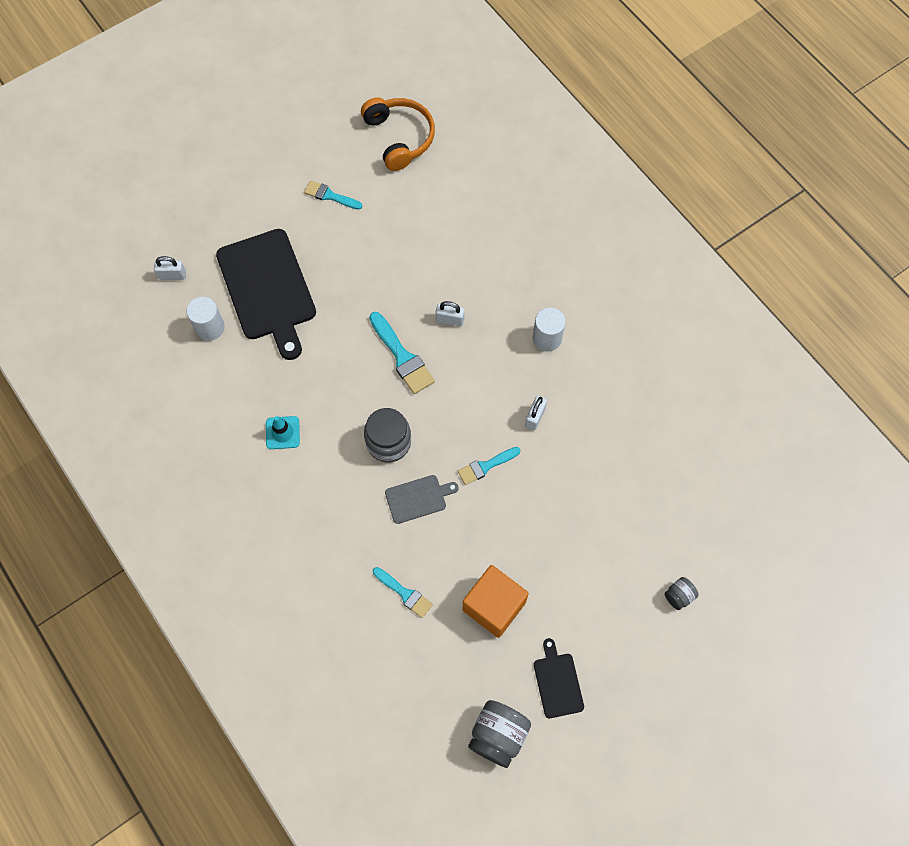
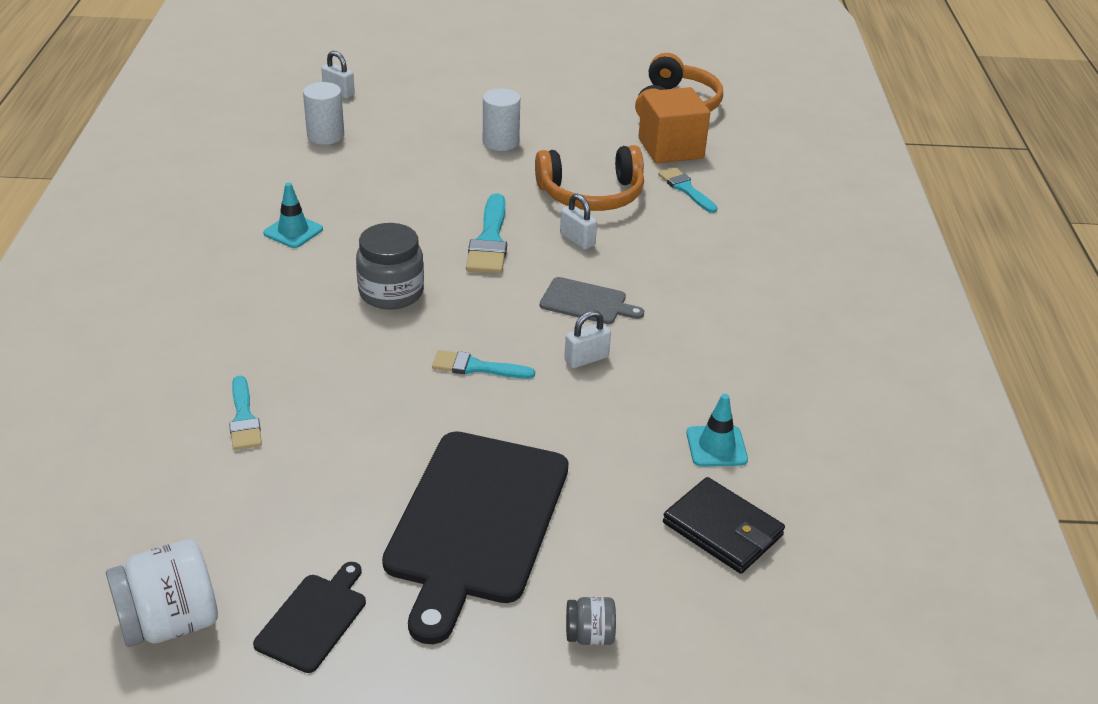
camera: 35 degrees right, 30 degrees down
(268, 289) = (415, 137): black cutting board -> black cutting board (476, 522)
(330, 196) = (556, 110): turquoise brush -> turquoise brush (685, 189)
(418, 498) = (365, 351): grey cutting board -> grey cutting board (587, 302)
(423, 270) = (591, 195): none -> orange headphones
(494, 606) = (330, 492): orange cube -> orange cube (670, 148)
(498, 735) = (170, 623): grey jar -> white jar
(547, 338) = (677, 305): white cylinder -> white cylinder (500, 142)
(645, 434) = (716, 446): none -> turquoise traffic cone
(687, 488) = (722, 529): none -> black wallet

